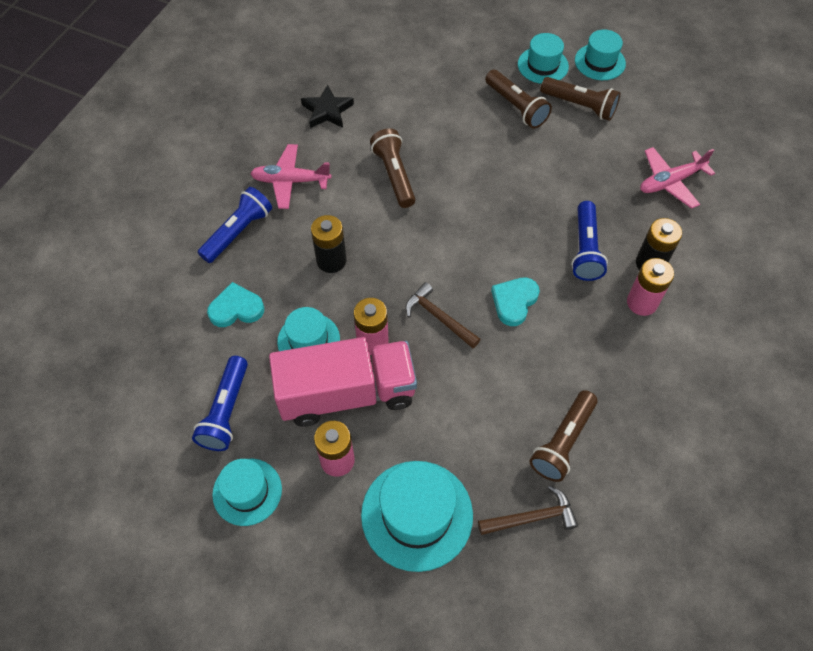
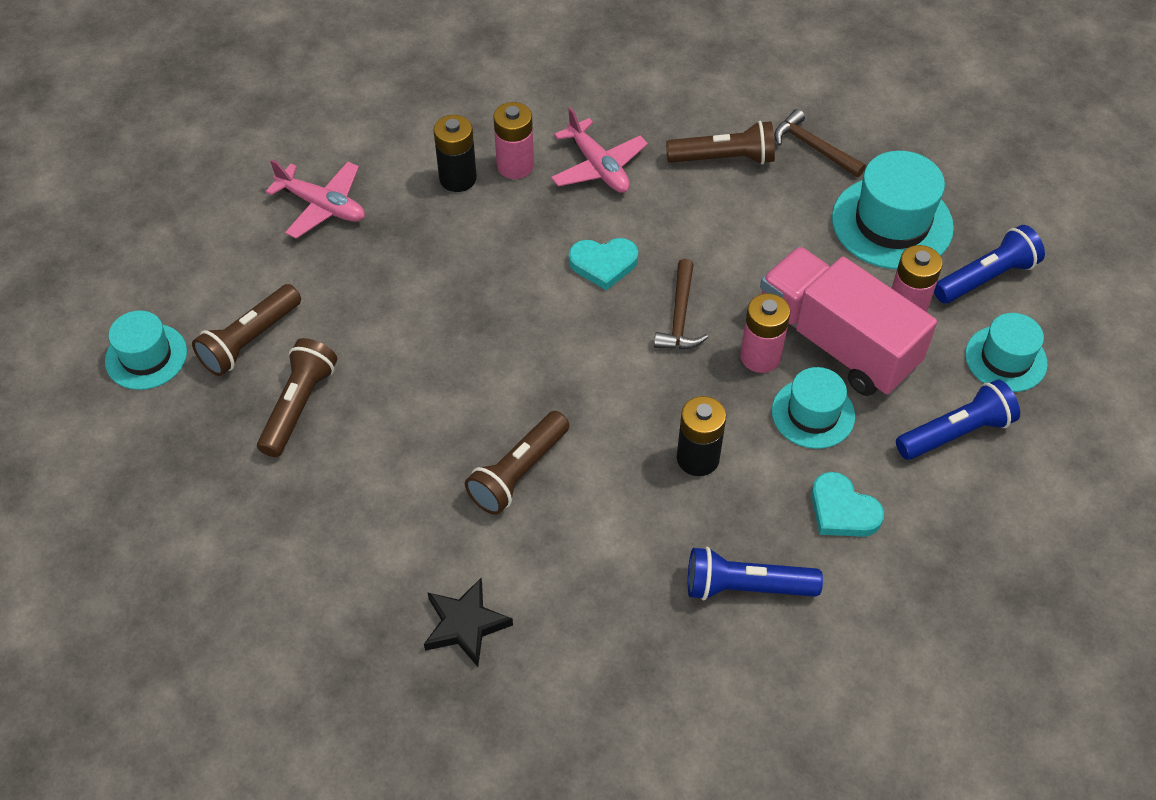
camera: 125 degrees left, 5 degrees down
(290, 181) = (621, 584): pink plane -> pink plane (598, 167)
(543, 65) = (194, 415): turquoise hat -> none
(580, 106) = (250, 340): brown flashlight -> brown flashlight turned 135 degrees counterclockwise
(585, 249) = (482, 237): blue flashlight -> blue flashlight (986, 277)

